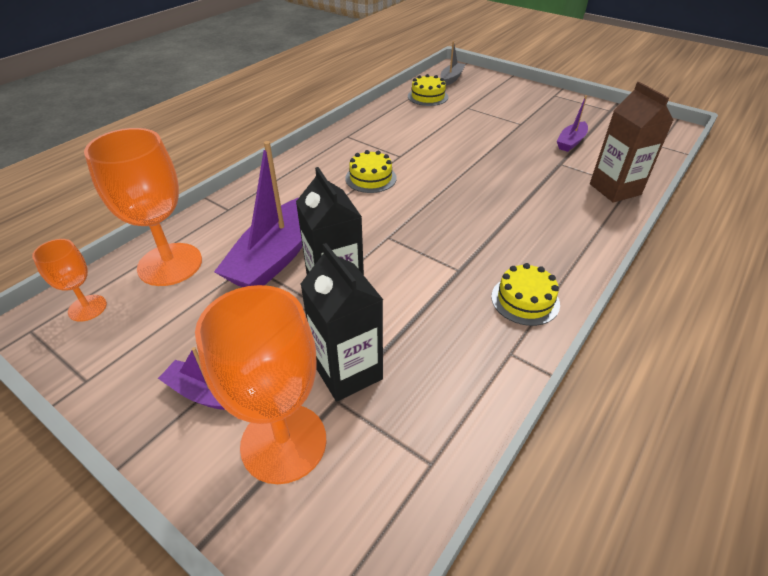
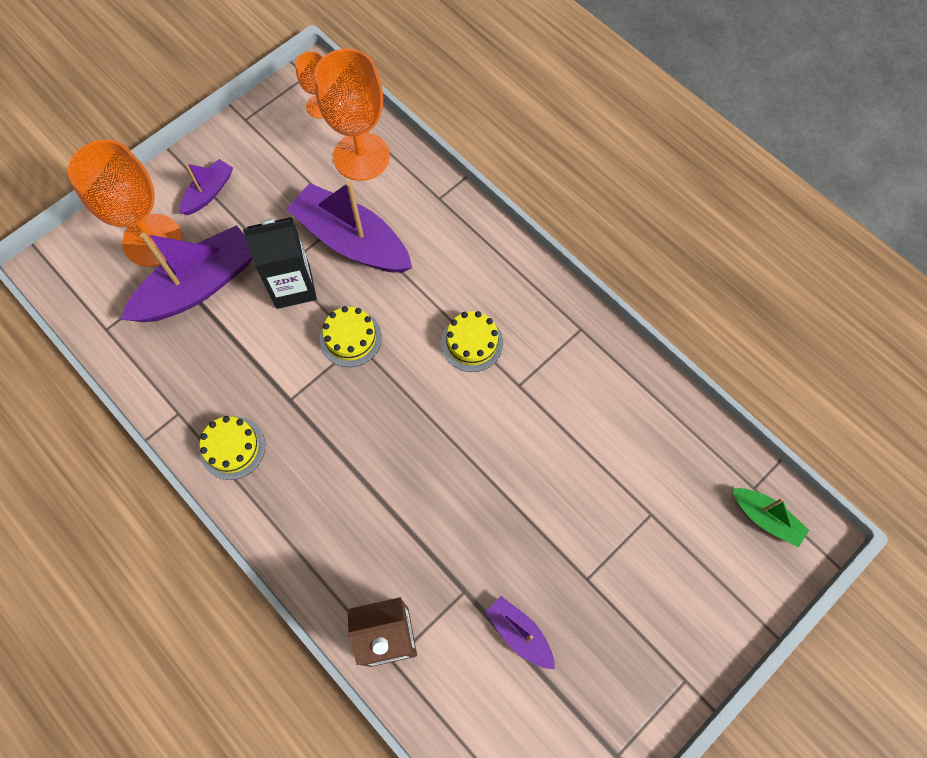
camera: 100 degrees right, 25 degrees up
(347, 372) = (198, 286): black carton -> purple boat
(428, 96) = (695, 461): yellow cake -> yellow cake (350, 338)
(451, 78) = (765, 518): grey boat -> green boat

